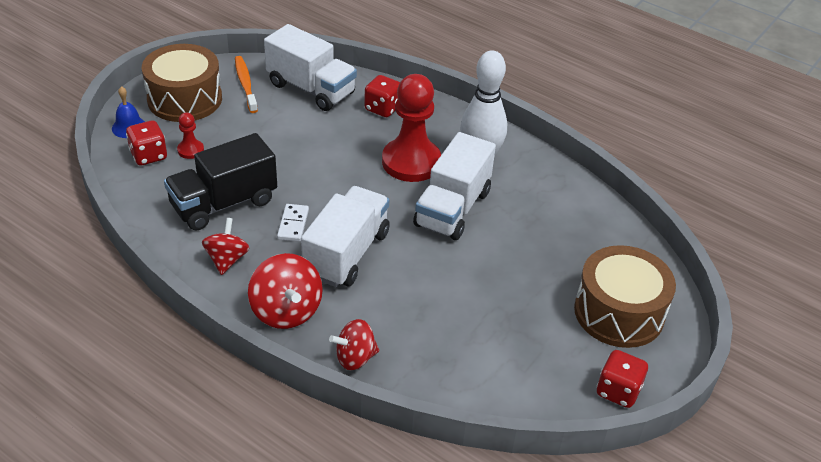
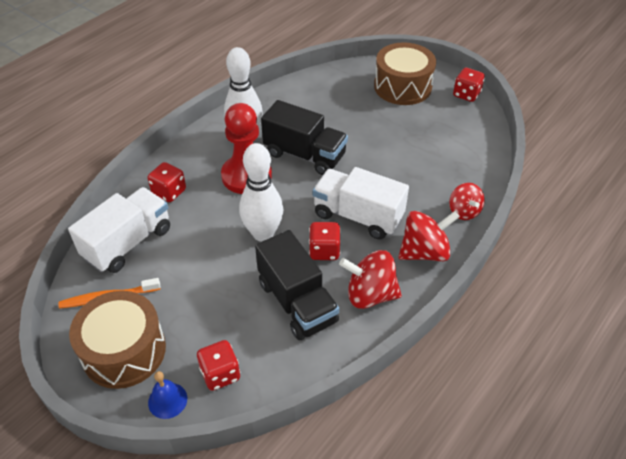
camera: 85 degrees left, 5 degrees up
(190, 150) = (215, 336): red pawn -> none
(227, 259) = (370, 294): red spinning top -> red spinning top, size x1.51
(293, 224) = (324, 251): white domino -> red dice
(320, 177) = (263, 234): none -> white bowling pin
(452, 208) = (304, 155): white truck -> black truck

